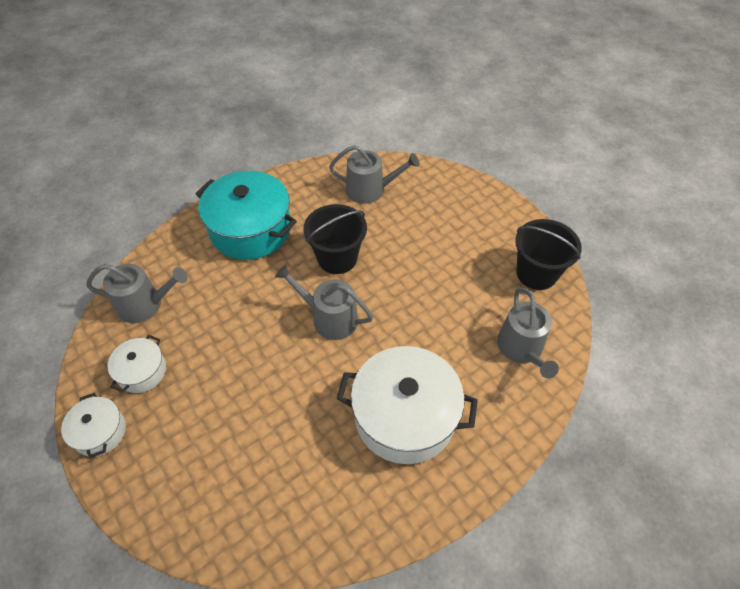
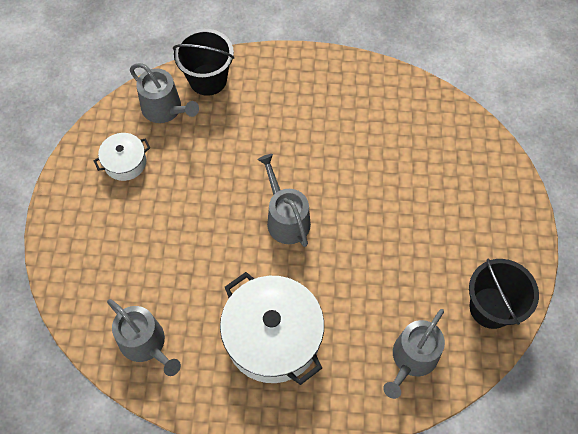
camera: 40 degrees right, 10 degrees up
(100, 432) = (69, 188): white pot -> none
(250, 229) = (290, 97): turquoise pot -> none
(337, 258) = (335, 171): black bucket -> black bucket (208, 79)
(370, 190) = (419, 127): grey watering can -> grey watering can (146, 344)

